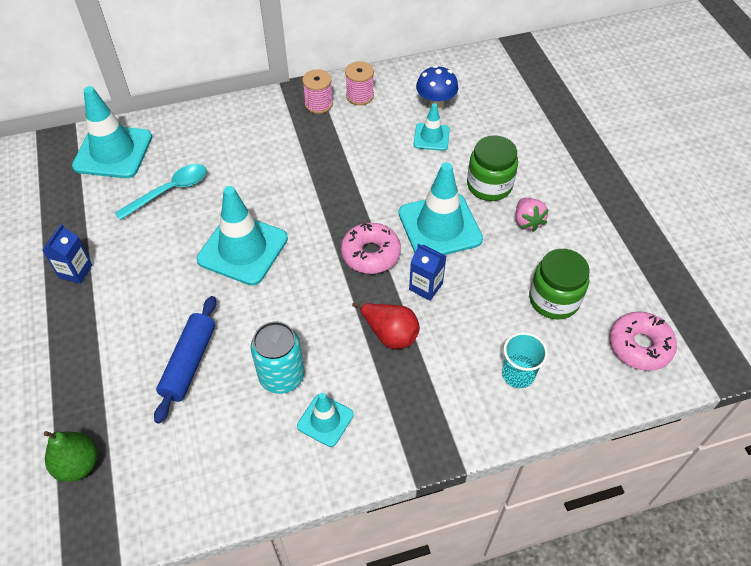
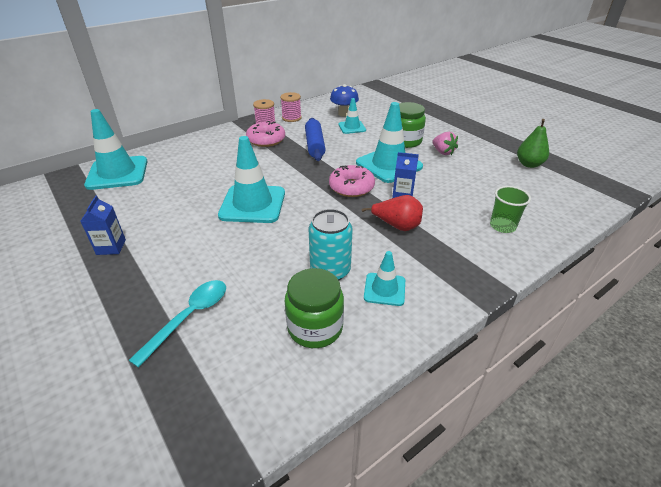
camera: 20 degrees left, 15 degrees down
(78, 465) = (170, 389): green pear -> green pear (529, 164)
(169, 191) = (175, 185): turquoise spoon -> turquoise spoon (189, 317)
(189, 363) = (245, 282): blue rolling pin -> blue rolling pin (314, 145)
(518, 374) = (502, 226): turquoise cup -> green cup
(554, 299) = (491, 184): green jar -> green jar (315, 327)
(639, 346) = (563, 194): pink donut -> pink donut (266, 140)

